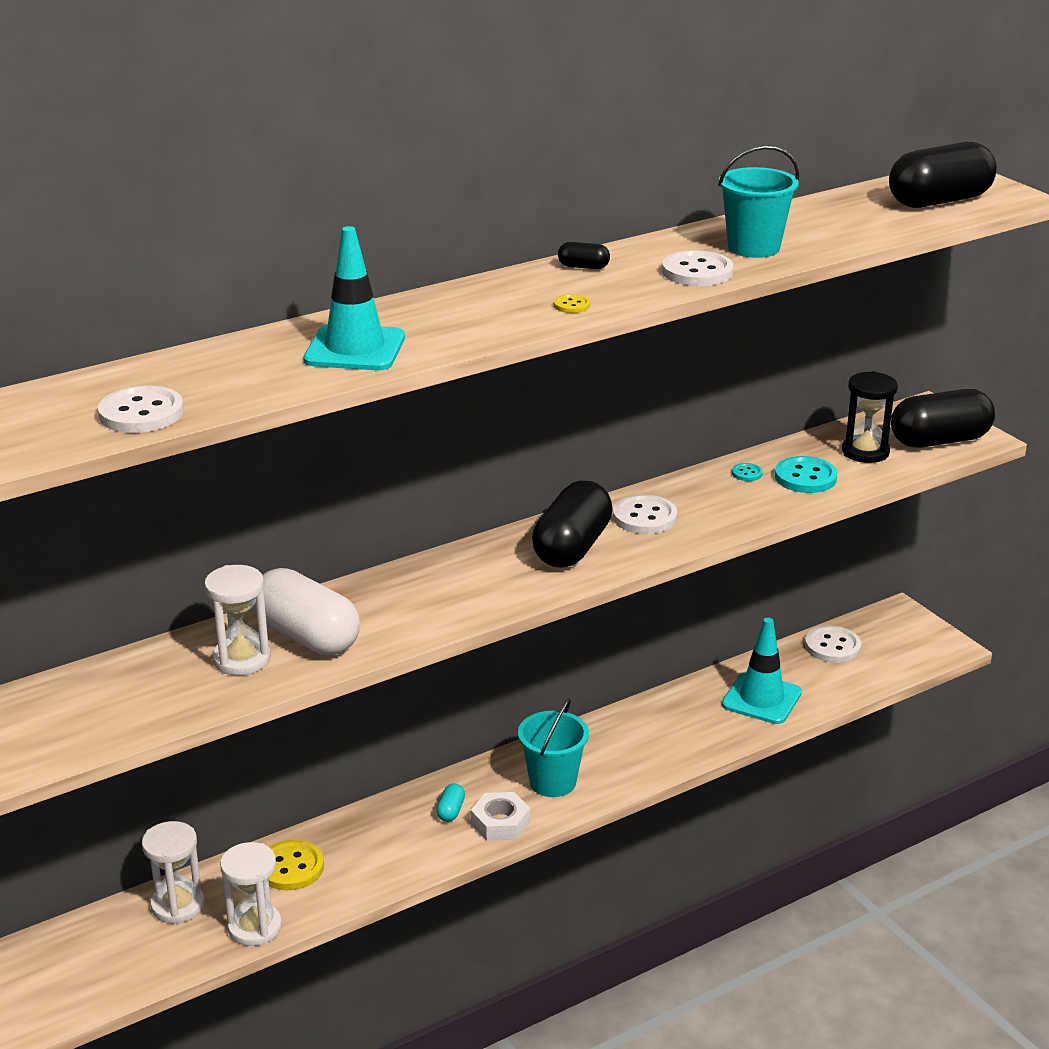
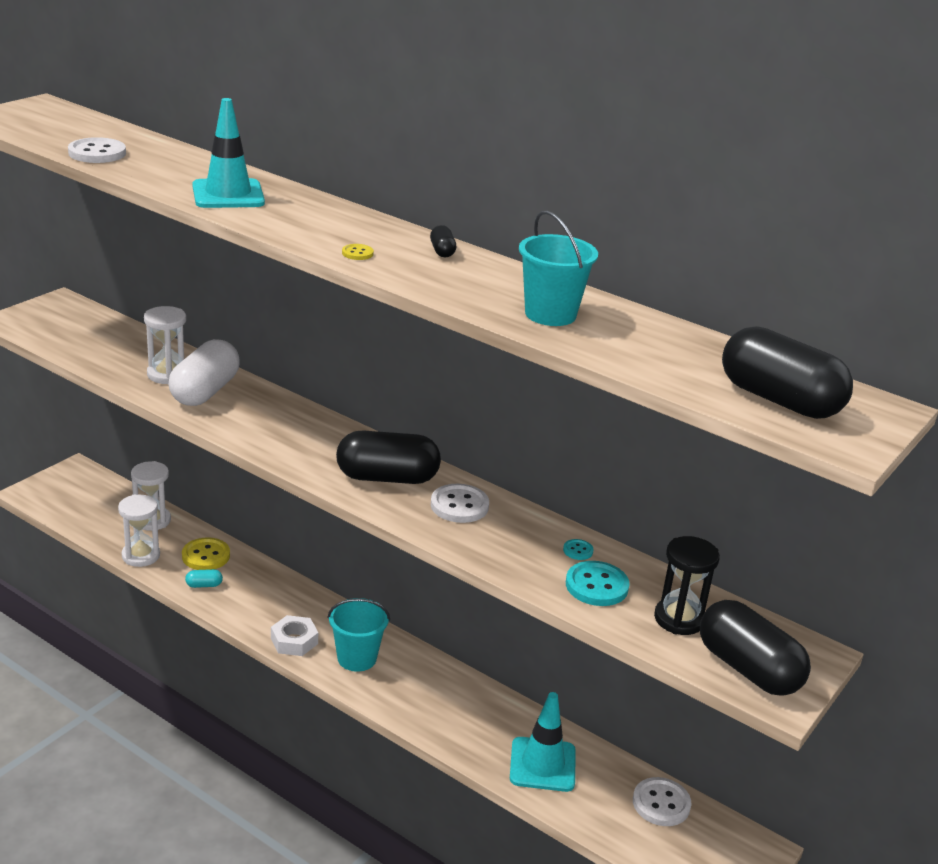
camera: 65 degrees right, 0 degrees up
(451, 811) = (297, 613): turquoise capsule -> turquoise capsule (204, 585)
(697, 272) = (470, 294): white button -> none

